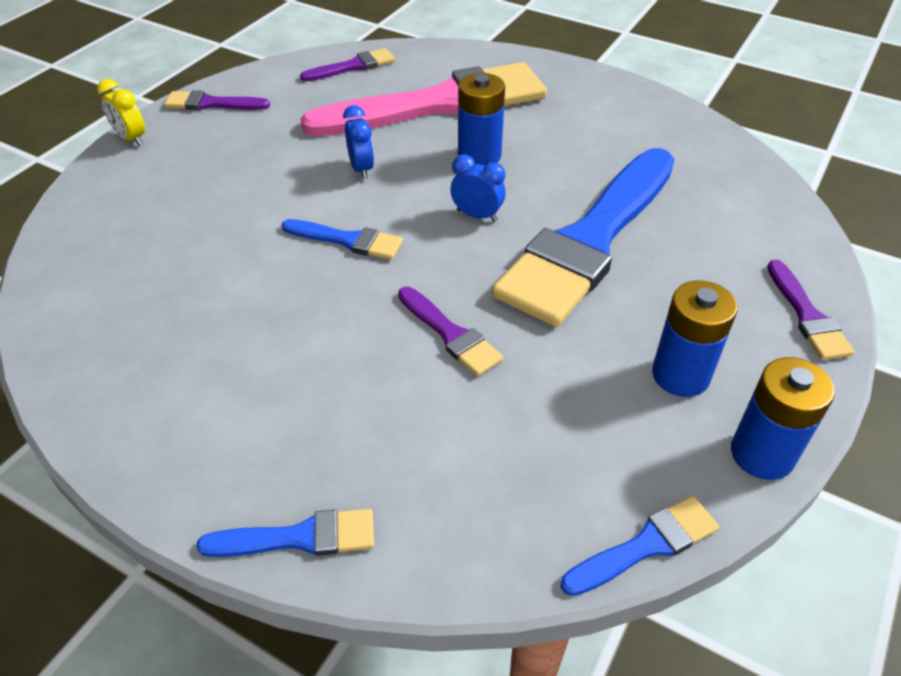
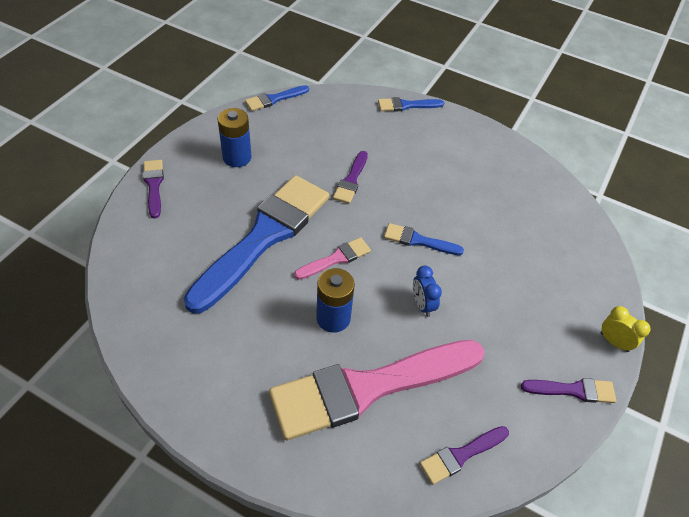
camera: 175 degrees right, 5 degrees up
(450, 334) = (351, 180): purple brush -> purple brush turned 120 degrees counterclockwise
(477, 215) = (336, 259): blue clock -> pink brush
(762, 454) = (214, 125): blue battery -> none

